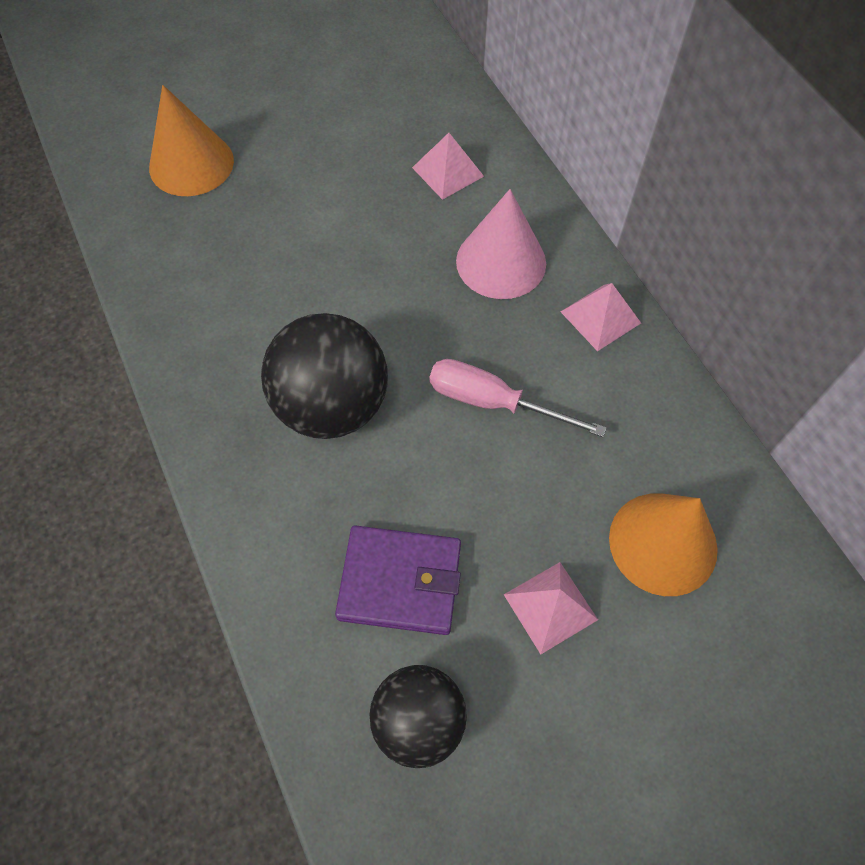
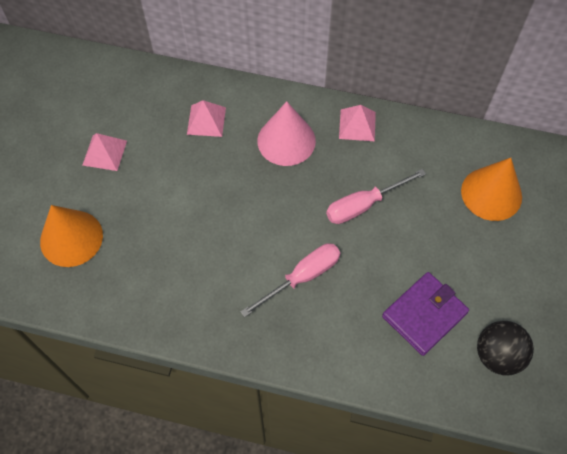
camera: 50 degrees left, 0 degrees up
(332, 405) = (302, 277): black ball -> pink screwdriver
(550, 607) = (486, 261): pink pyramid -> pink pyramid (104, 153)

